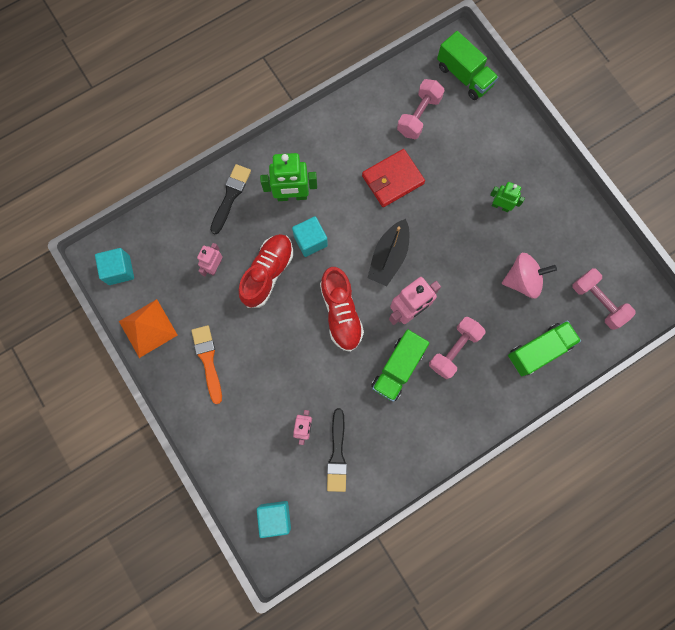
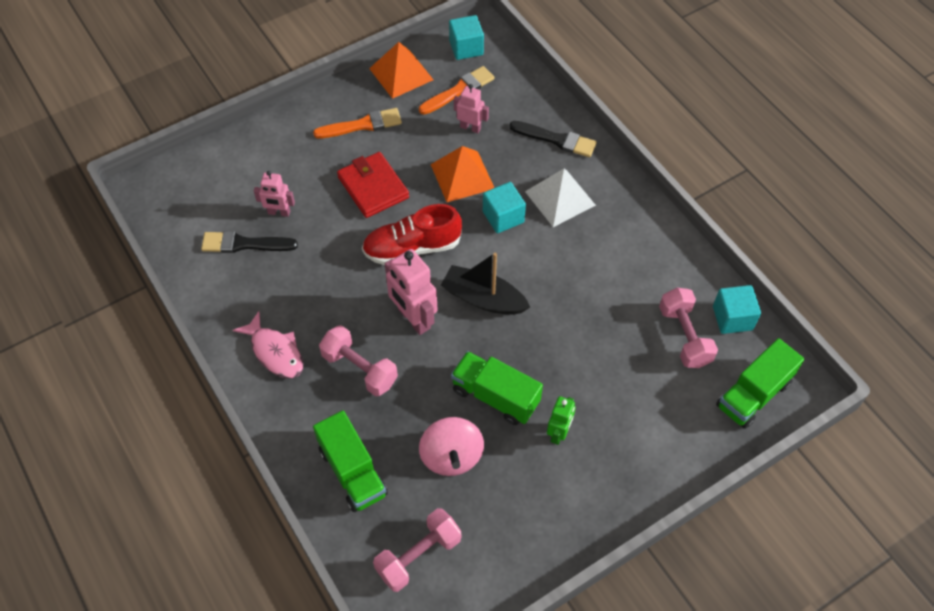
camera: 90 degrees right, 20 degrees down
(171, 276) = (459, 91): none -> orange brush
(268, 273) = (462, 176): red shoe -> orange pyramid
(275, 517) = (184, 187): turquoise cube -> turquoise cube (732, 318)
(292, 196) = (560, 198): green robot -> white pyramid
(392, 180) = (589, 304): red wallet -> red wallet (373, 187)
(398, 368) = (340, 306): green truck -> green truck (495, 396)
(419, 116) = (684, 336): pink dumbbell -> pink dumbbell turned 45 degrees clockwise
(441, 417) = (275, 352): none -> pink fish

